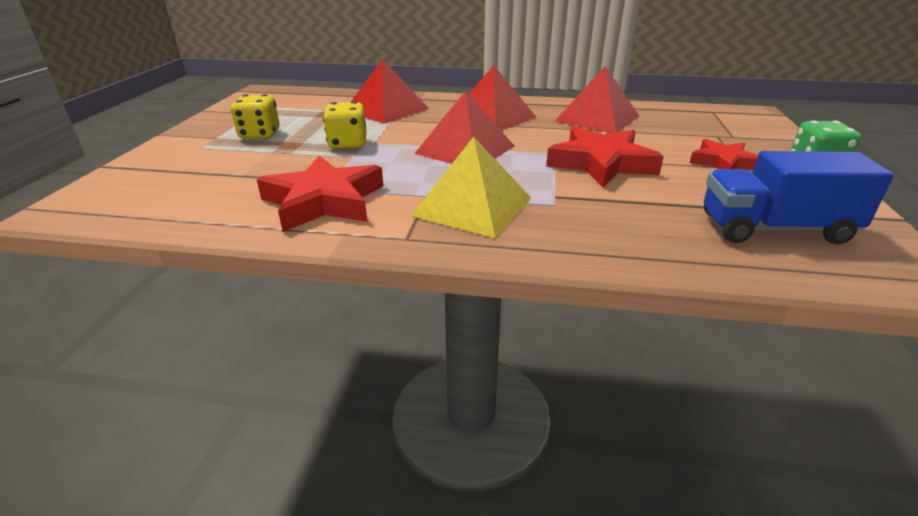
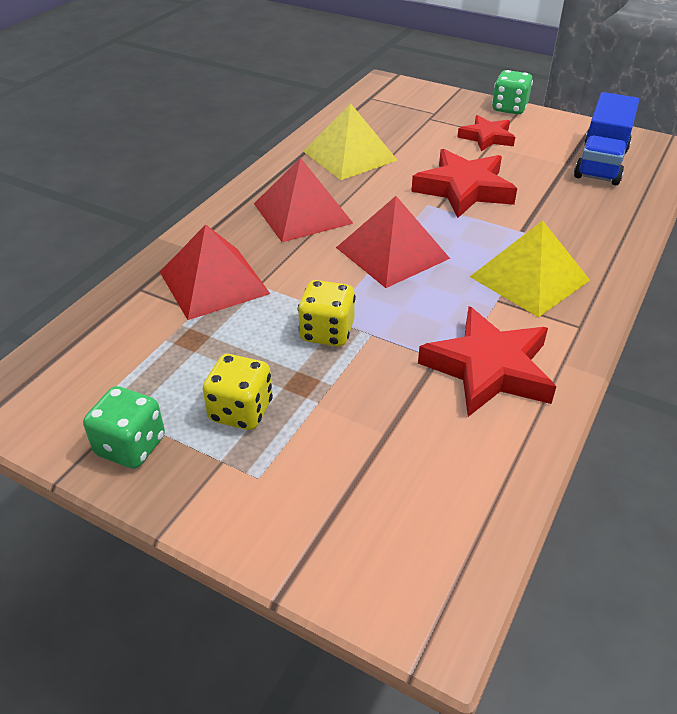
camera: 70 degrees left, 10 degrees up
(228, 118) = (131, 446): none -> green dice
(597, 118) = (349, 155): red pyramid -> yellow pyramid

